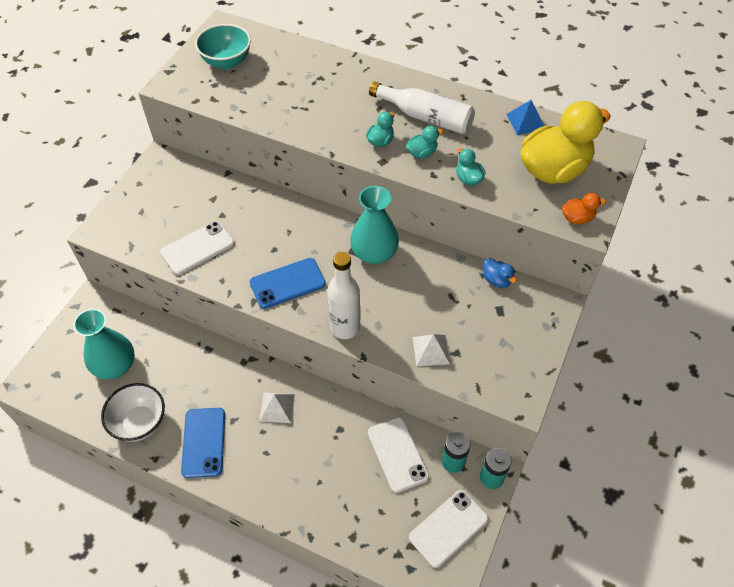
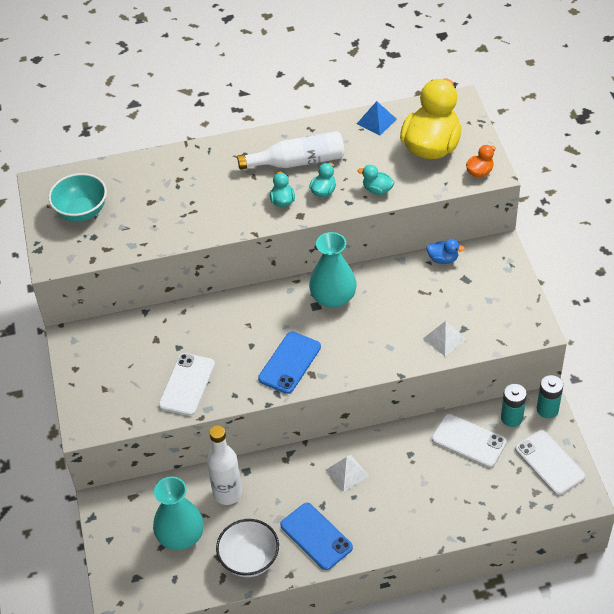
camera: 35 degrees left, 5 degrees down
(345, 327) = (367, 365): white bottle -> white bottle (227, 493)
(448, 528) = (549, 462): white phone -> white phone turned 45 degrees counterclockwise

